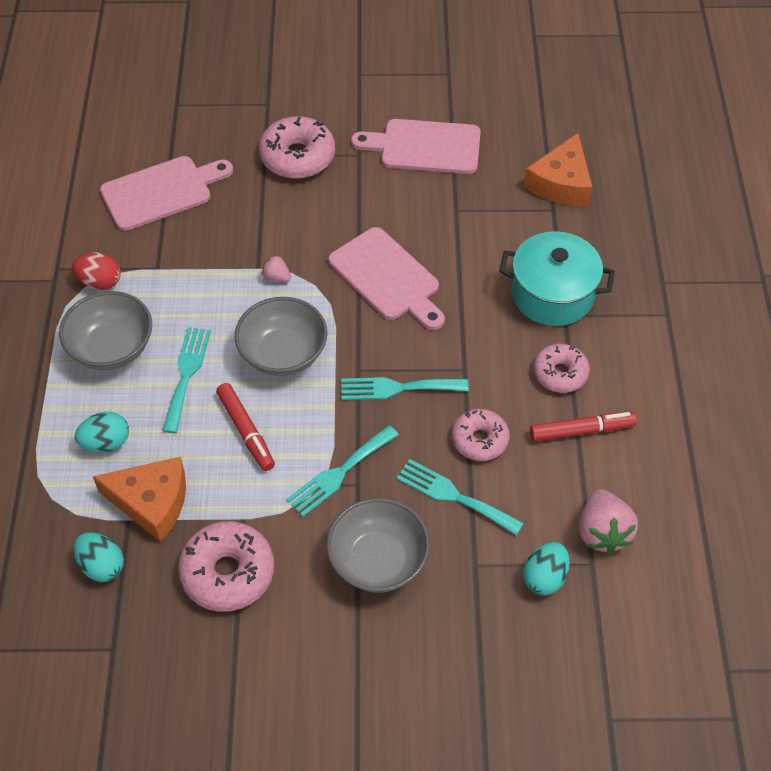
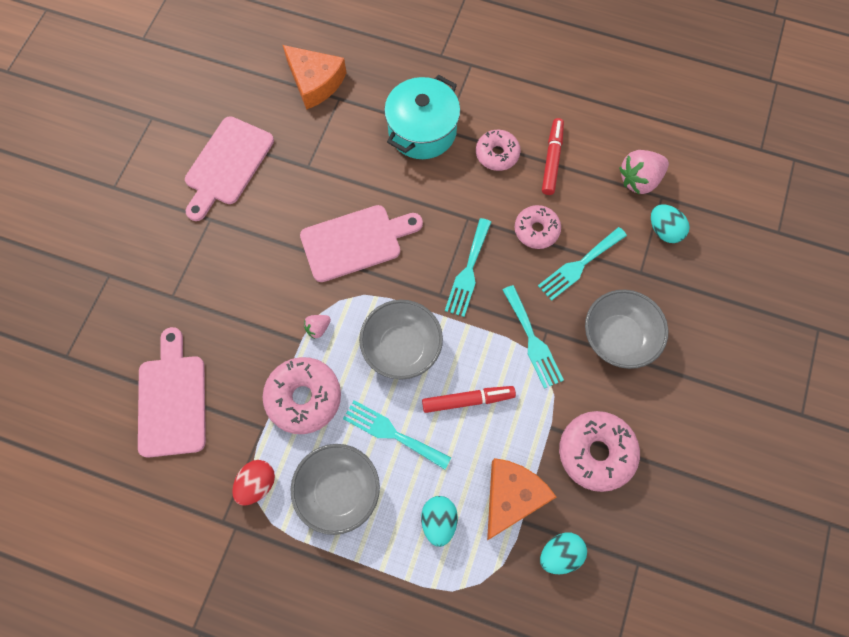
camera: 70 degrees left, 15 degrees up
(297, 157) = (188, 269): pink donut -> pink donut (304, 398)
(602, 532) = (639, 180): pink strawberry -> pink strawberry turned 135 degrees clockwise

